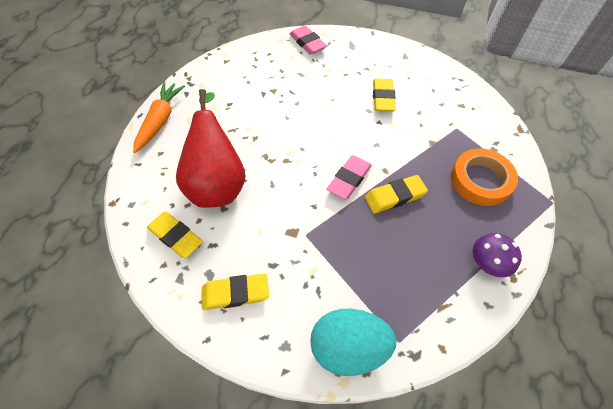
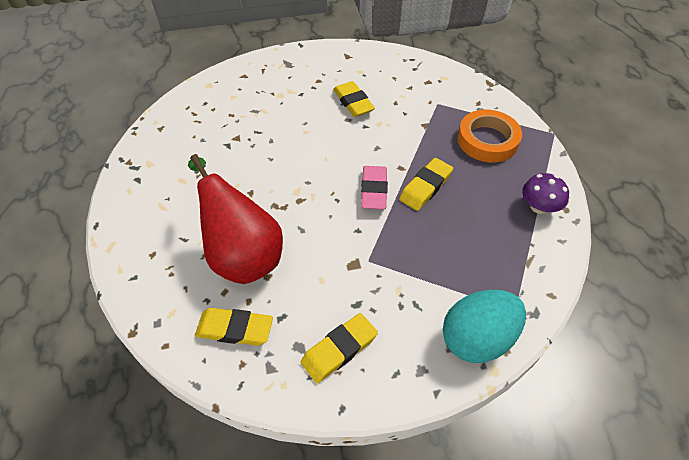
camera: 30 degrees left, 5 degrees down
(160, 120) = (127, 220): orange carrot -> none
(307, 43) = (240, 77): pink eraser -> none

